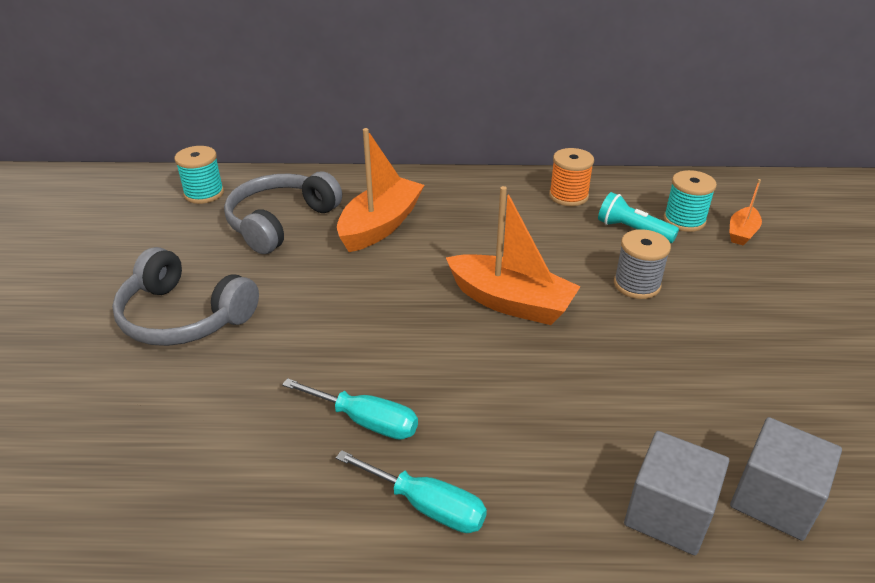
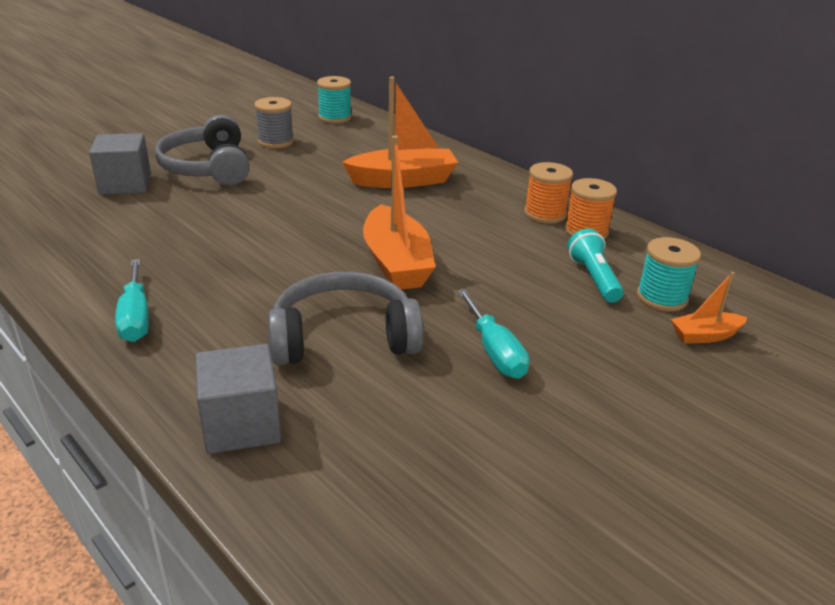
camera: 45 degrees right, 5 degrees down
(280, 222) = (347, 150): grey headphones -> grey headphones (343, 337)
(366, 421) = (189, 263): turquoise screwdriver -> turquoise screwdriver (494, 351)
(522, 196) = (545, 214): none -> orange spool
(636, 285) = (515, 308): grey spool -> grey spool (276, 142)
(774, 499) = (324, 478): grey cube -> grey cube (125, 184)

